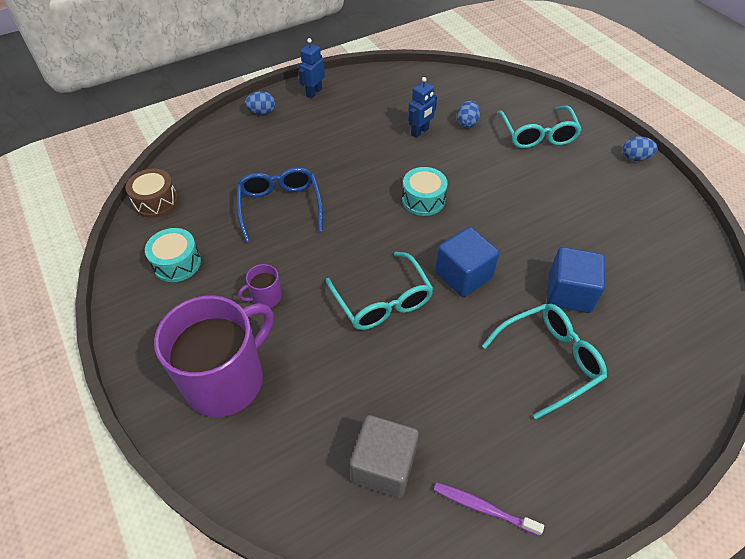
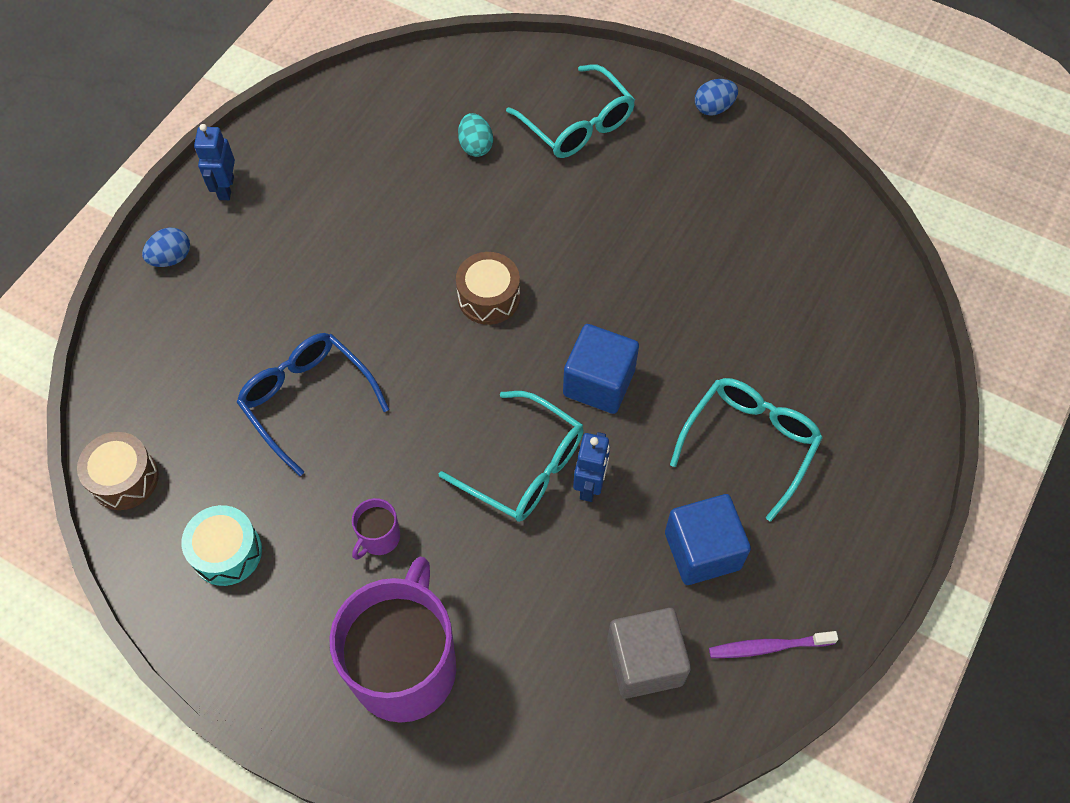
camera: 30 degrees left, 10 degrees up
(420, 132) = (421, 190): blue robot -> blue robot (590, 485)
(423, 200) = (489, 297): turquoise drum -> brown drum
(467, 123) = (475, 146): blue egg -> turquoise egg
(569, 293) = (729, 345): blue cube -> blue cube (702, 550)

